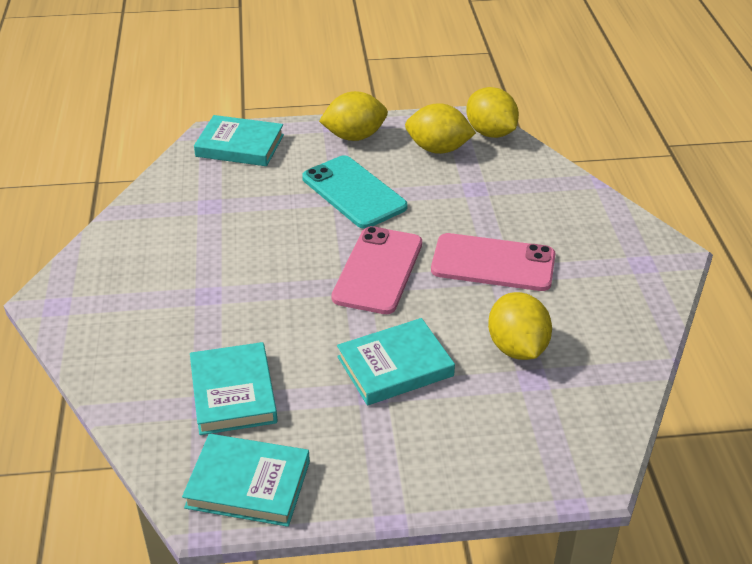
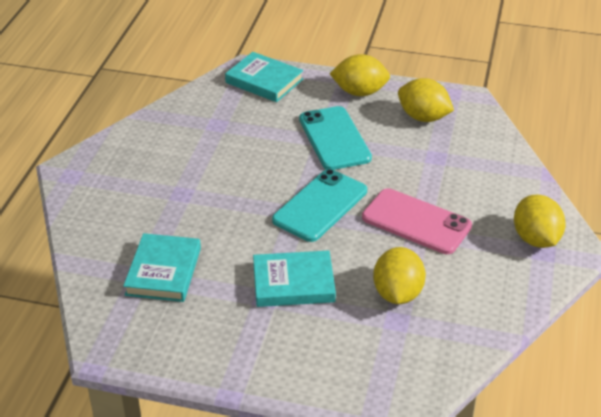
camera: 20 degrees right, 0 degrees up
(248, 484) = (141, 340): turquoise book -> none
(378, 270) = (320, 206): pink phone -> turquoise phone
(490, 133) = (476, 113): yellow lemon -> yellow lemon (535, 239)

